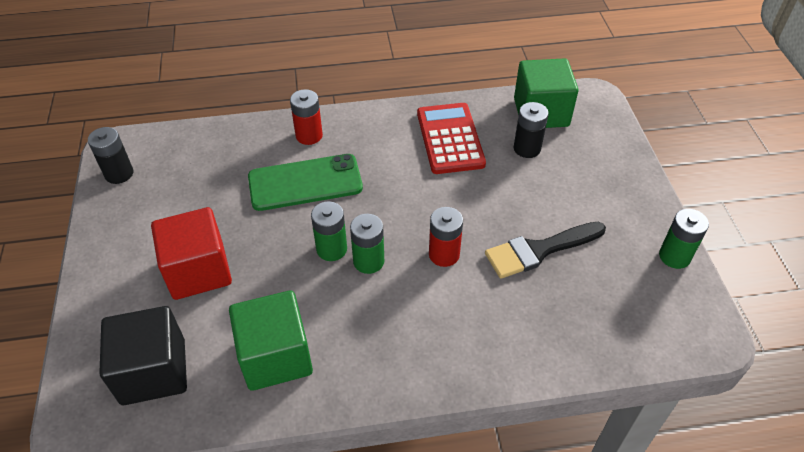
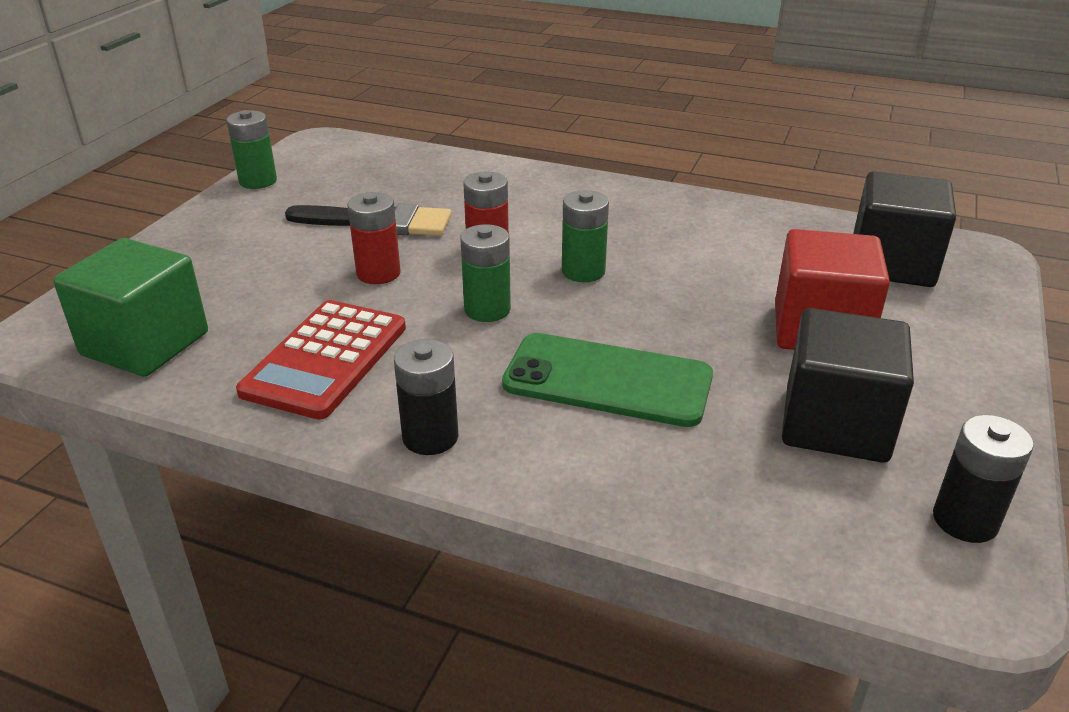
camera: 150 degrees left, 15 degrees down
(181, 202) = (835, 424): none -> black cube
(275, 356) = (743, 236): green cube -> none
(309, 135) = (550, 453): red battery -> red battery (378, 273)
(331, 249) = (621, 295): green battery -> green battery (487, 309)
(527, 148) = (241, 309): black battery -> black battery (430, 437)

